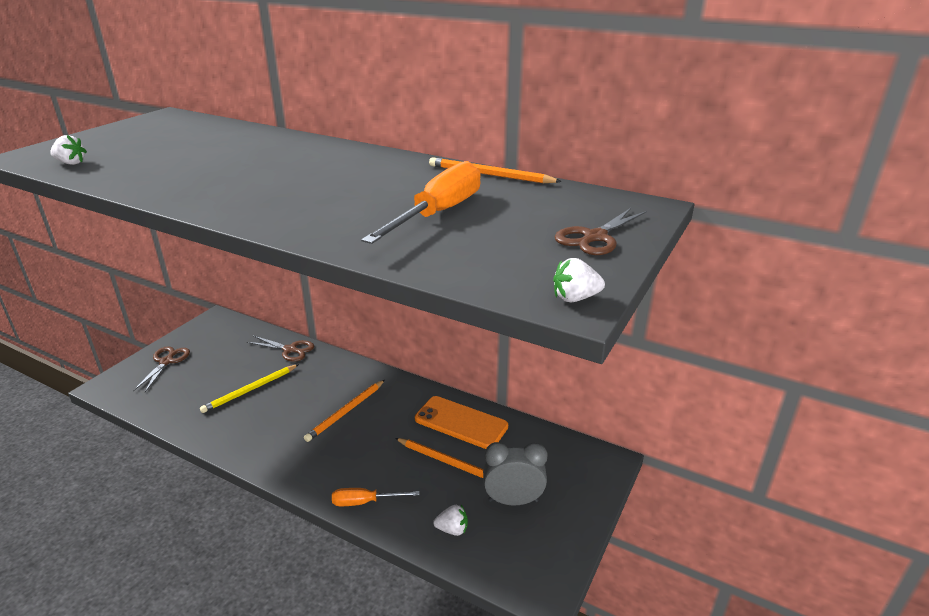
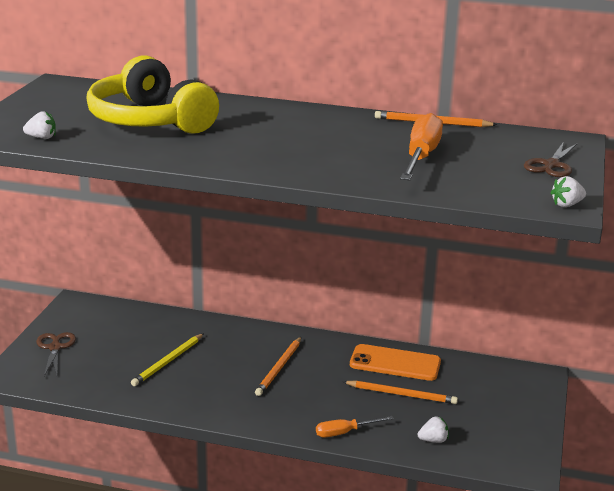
camera: 15 degrees left, 5 degrees down
(197, 153) = (150, 121): none -> yellow headphones
(290, 350) = (182, 322): brown scissors -> none
(513, 500) = (474, 414): grey clock -> none

